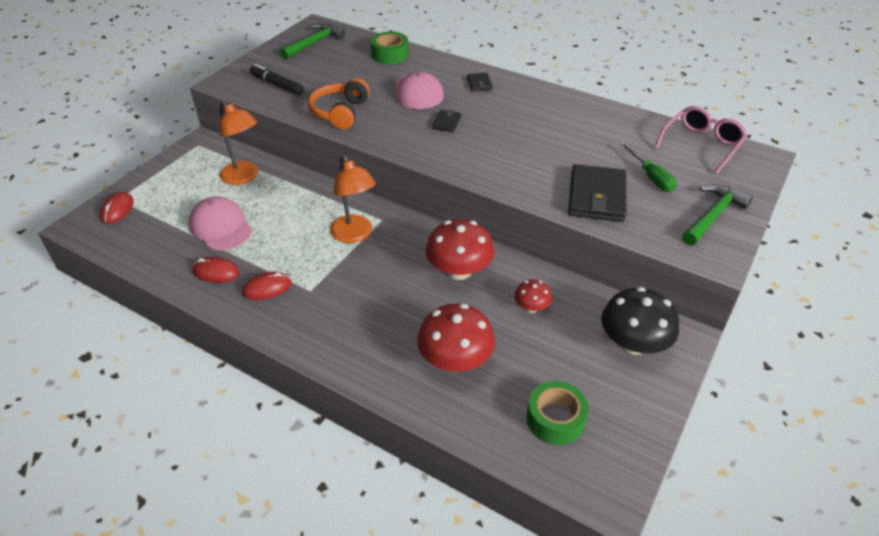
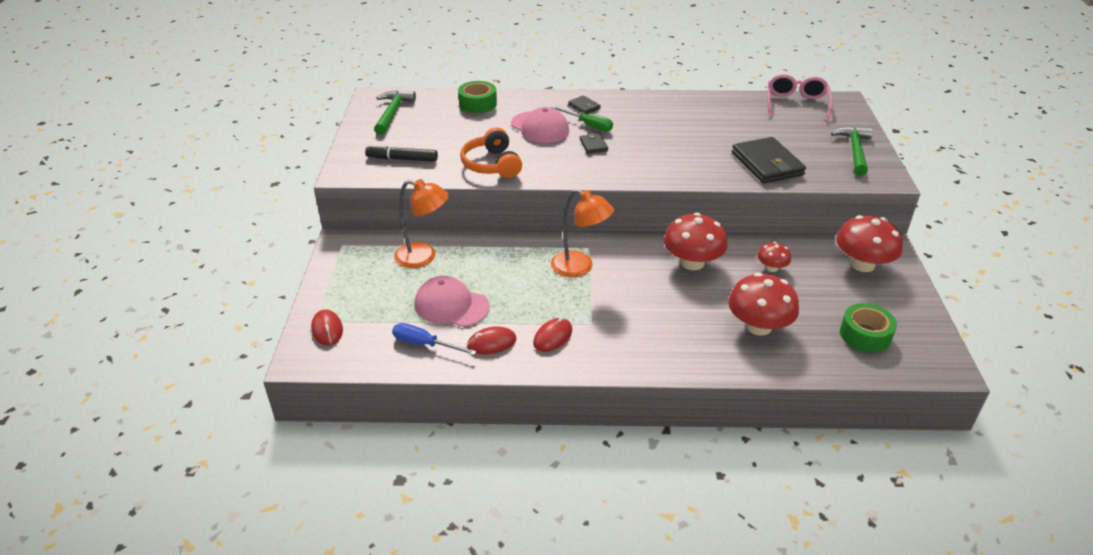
camera: 30 degrees left, 5 degrees down
(168, 251) = (424, 344): none -> blue screwdriver
(633, 343) = (862, 264): black mushroom -> red mushroom
(651, 177) = (788, 138): green screwdriver -> green screwdriver (588, 125)

